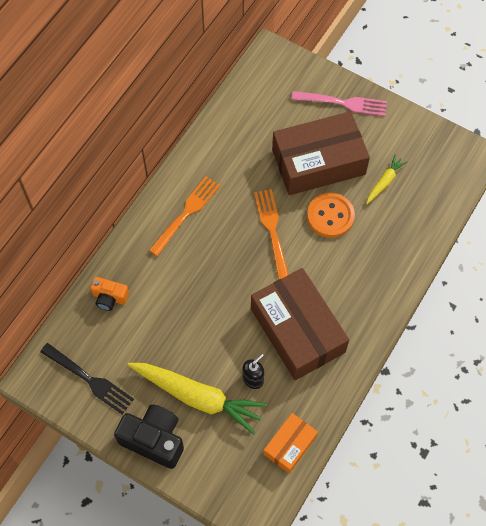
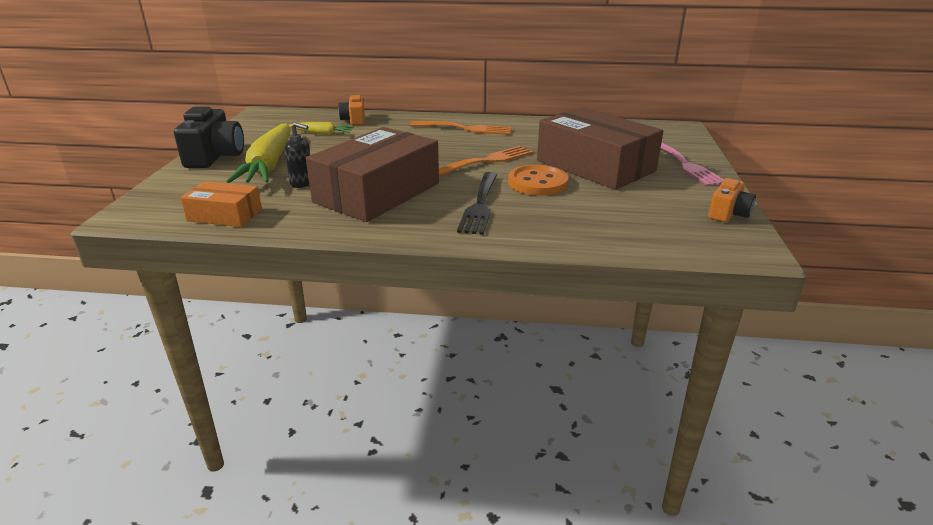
camera: 65 degrees right, 35 degrees down
(89, 379) = (269, 127): black fork -> black fork (480, 204)
(384, 182) = (622, 201): yellow carrot -> yellow carrot (322, 133)
(428, 134) = (728, 214): none -> orange camera

